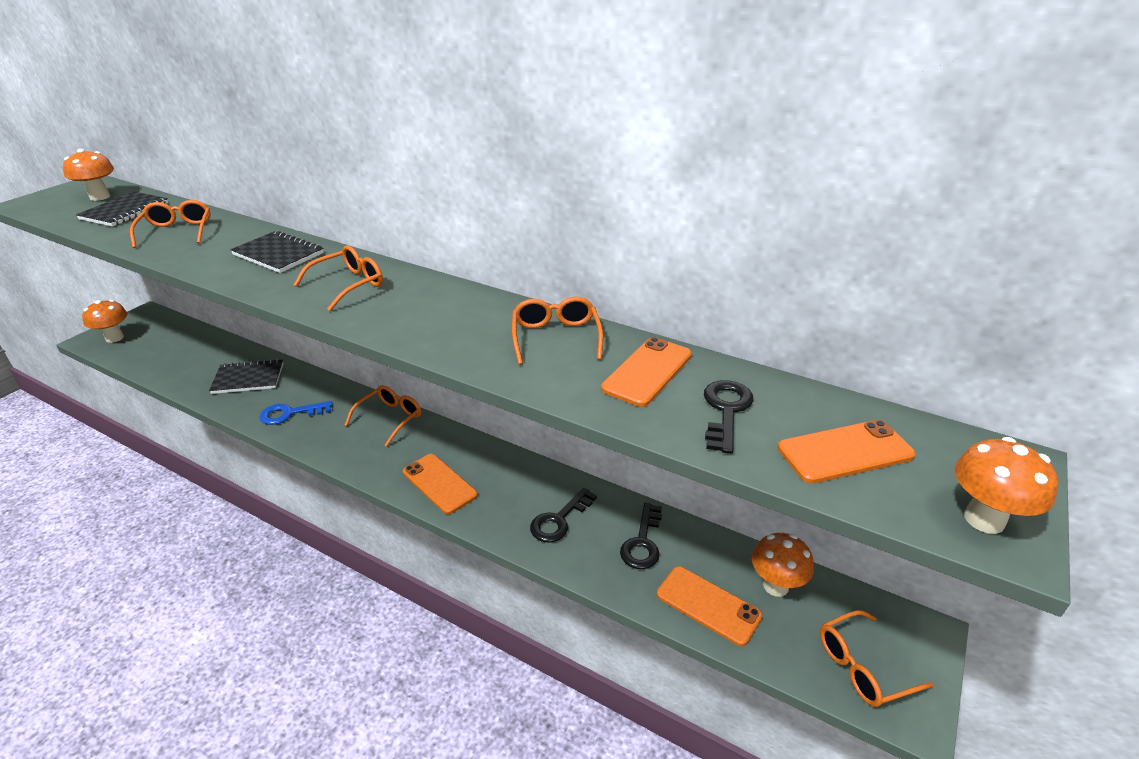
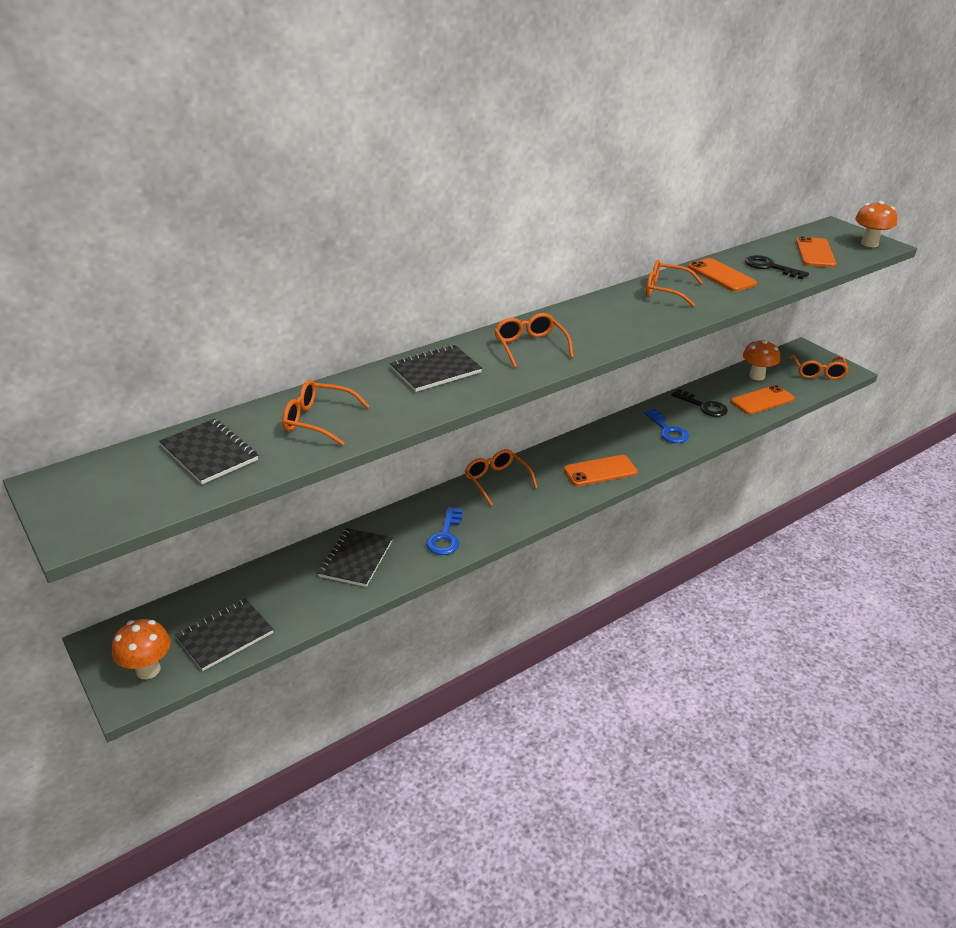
camera: 65 degrees left, 0 degrees up
(100, 197) = (127, 472): orange mushroom -> none
(149, 353) = (225, 636): none -> black notebook
(559, 520) = (667, 430): black key -> blue key

